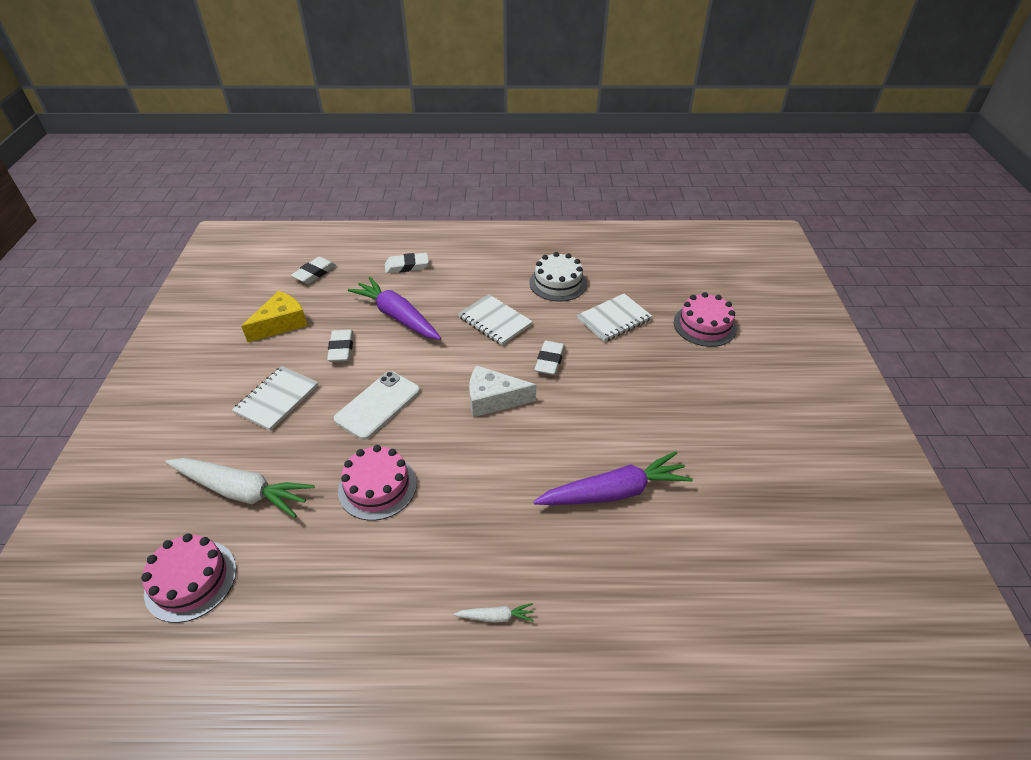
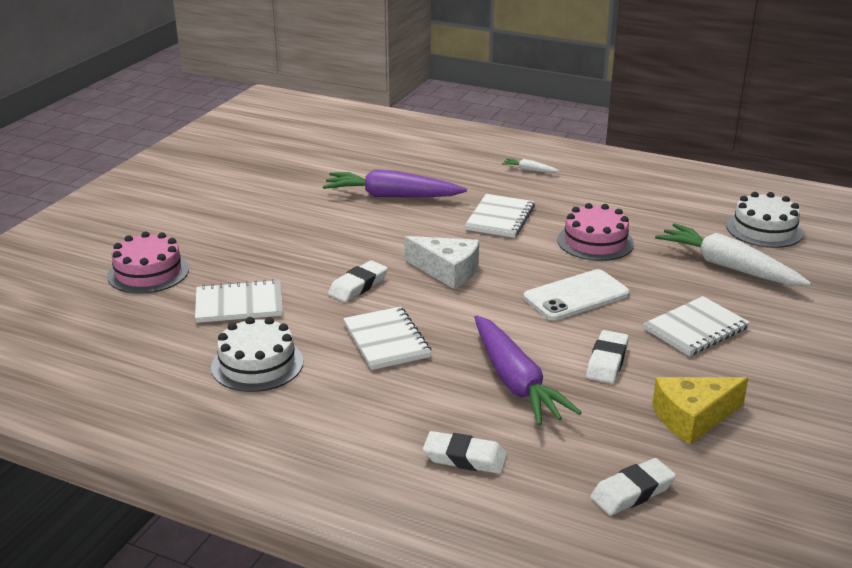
camera: 155 degrees left, 15 degrees down
(191, 580) = (764, 229): pink cake -> white cake
(485, 493) = (500, 218): none -> white notebook

